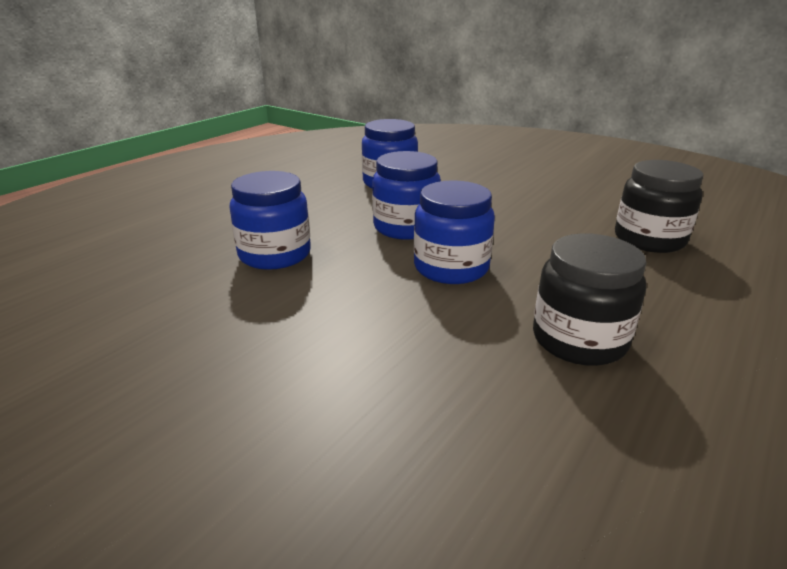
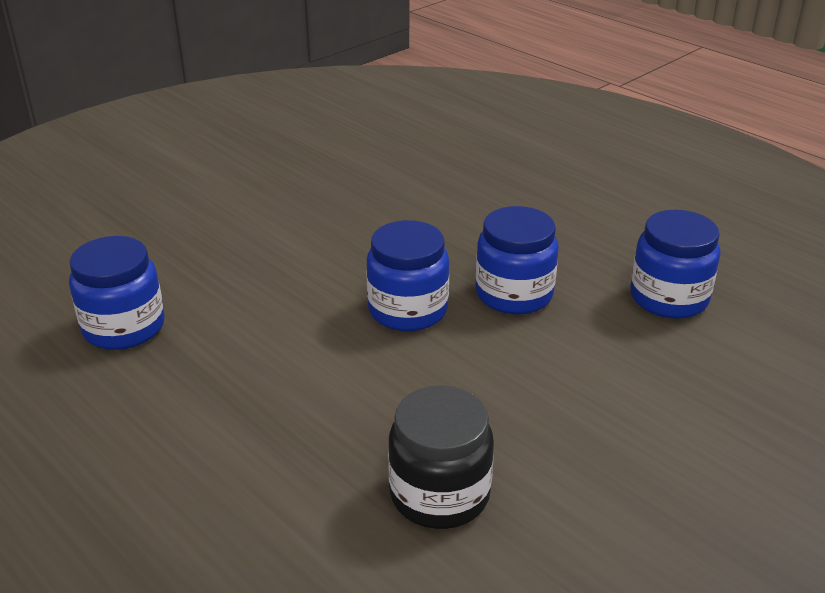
camera: 100 degrees right, 5 degrees up
(275, 254) = (463, 215): blue jar -> blue jar (124, 327)
(579, 340) = (255, 357): black jar -> none

